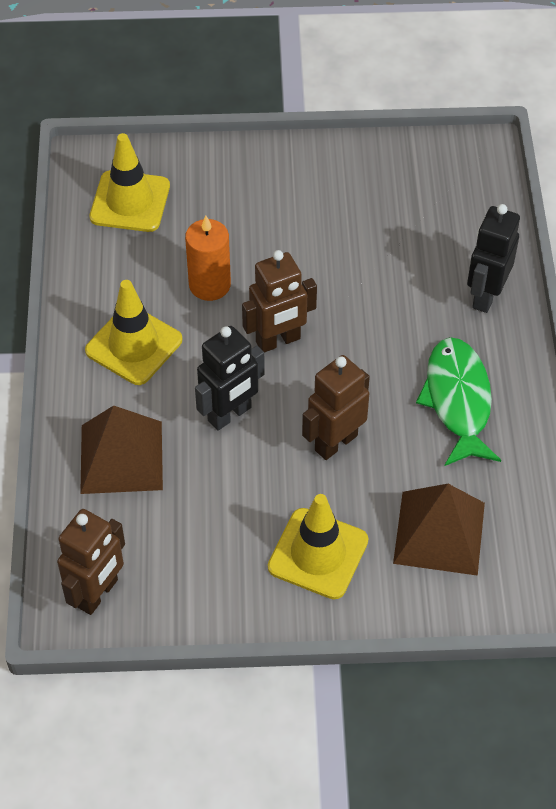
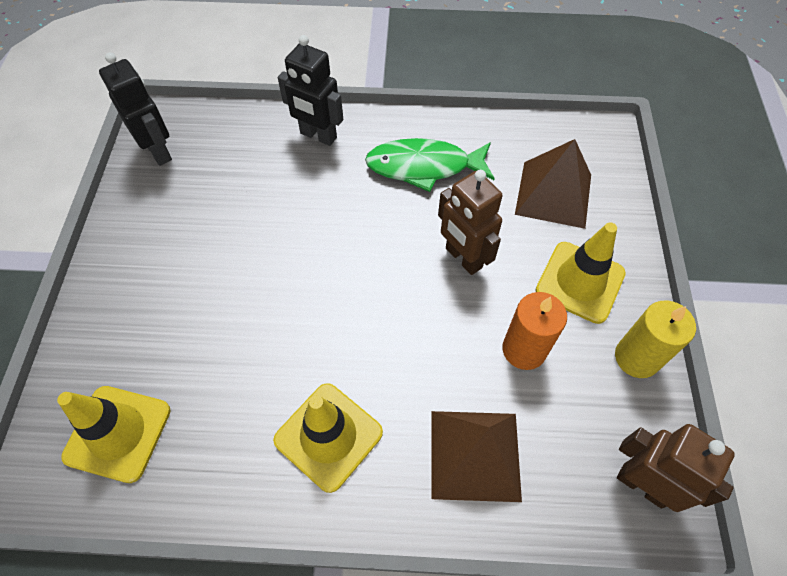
camera: 85 degrees left, 5 degrees up
(209, 285) = (260, 353): orange candle -> orange candle (524, 349)
(230, 414) = (427, 344): black robot -> black robot (159, 151)
(230, 602) = (636, 357): none -> yellow candle
(278, 341) = (343, 295): brown robot -> none

